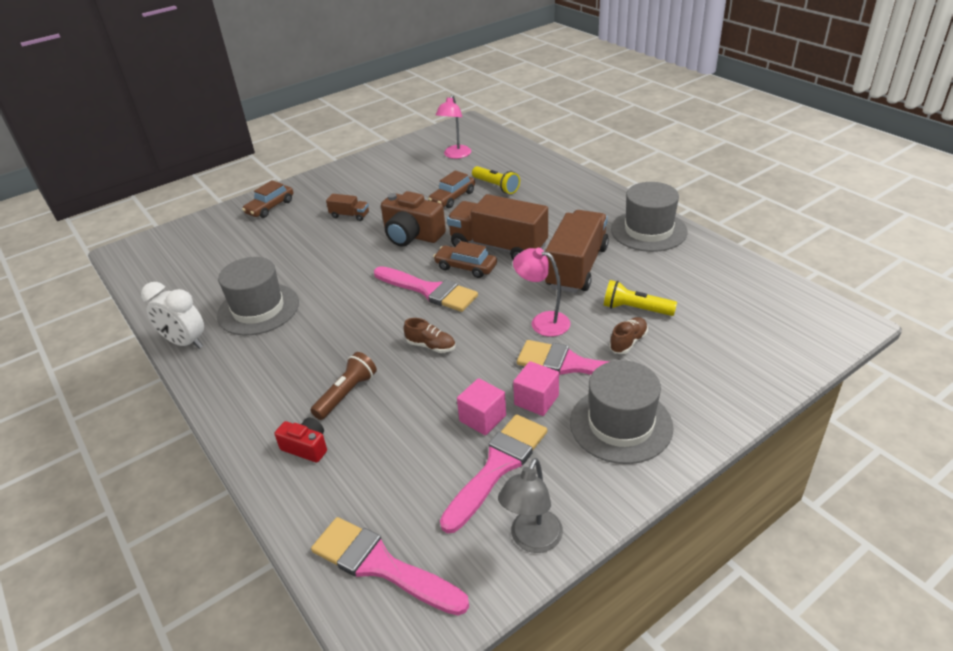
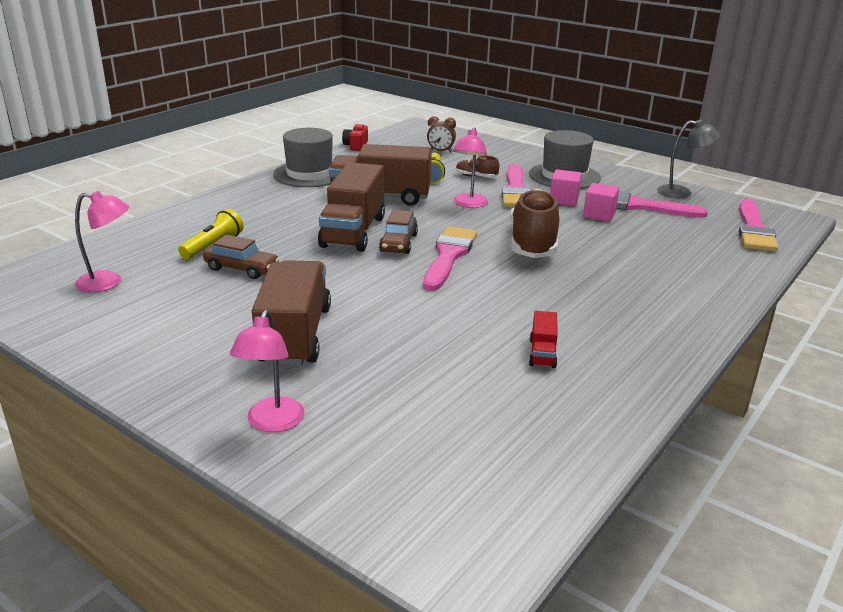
camera: 110 degrees left, 10 degrees down
(185, 343) = (640, 390): white clock -> none
(258, 309) = (542, 353): grey hat -> red truck
(270, 207) = (272, 423): brown car -> pink lamp
(306, 447) = (698, 275): red camera -> red camera (356, 146)
(346, 394) = (625, 270): brown flashlight -> none
(349, 215) = (295, 335): brown truck -> brown truck, size x2.24
(412, 235) = (341, 281): brown camera -> none
(431, 346) = (533, 243): brown shoe -> brown shoe, size x2.23
(728, 328) = (440, 151): none -> brown clock

